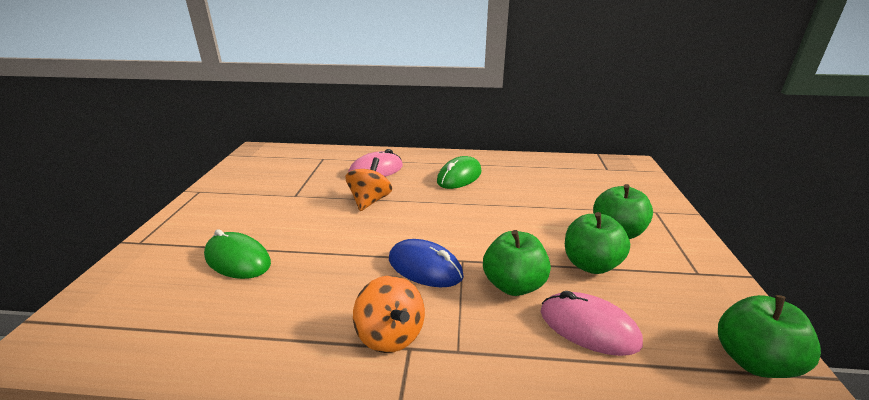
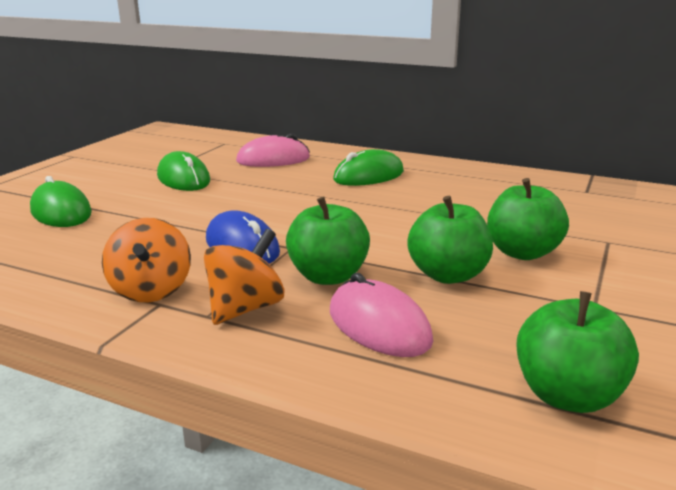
camera: 20 degrees right, 5 degrees down
(319, 202) = (183, 179): none -> green mouse
(370, 201) = (239, 184): orange spinning top -> orange spinning top (245, 308)

